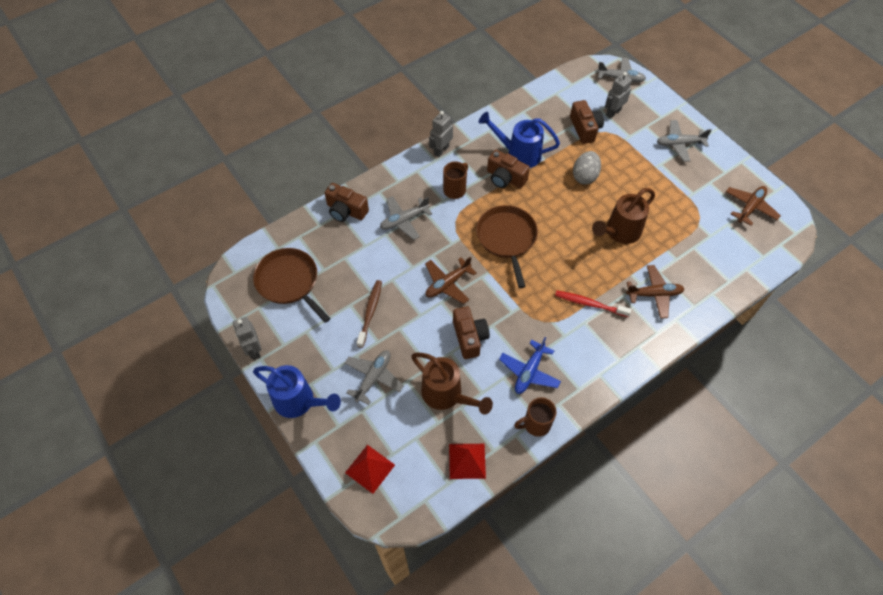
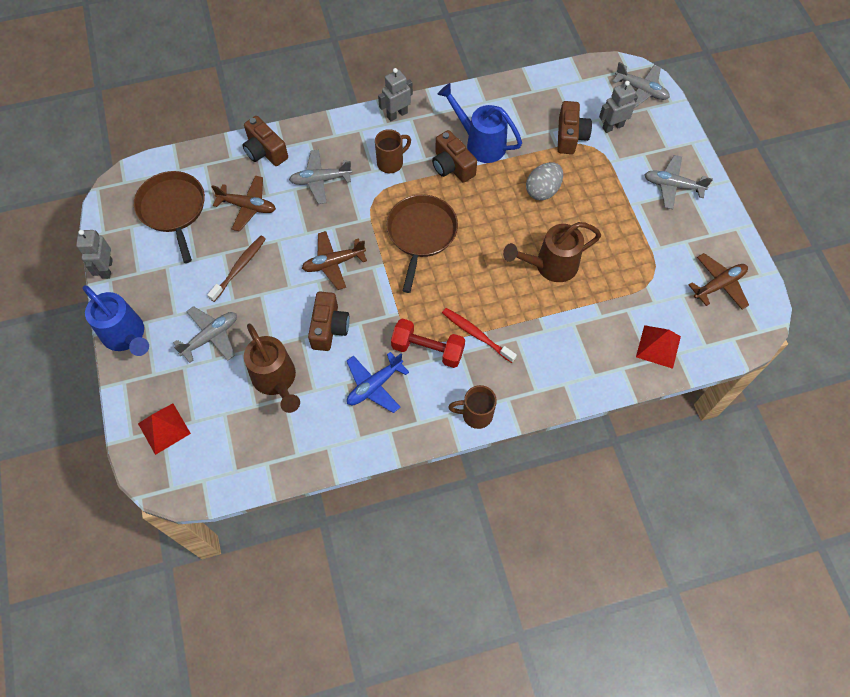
camera: 20 degrees right, 5 degrees up
(467, 461) = (264, 455): red pyramid -> red pyramid (658, 346)
(535, 424) = (354, 443): brown mug -> brown mug (475, 415)
(557, 328) = (428, 349): none -> red dumbbell
(654, 294) = (554, 347): brown plane -> brown plane (247, 206)

